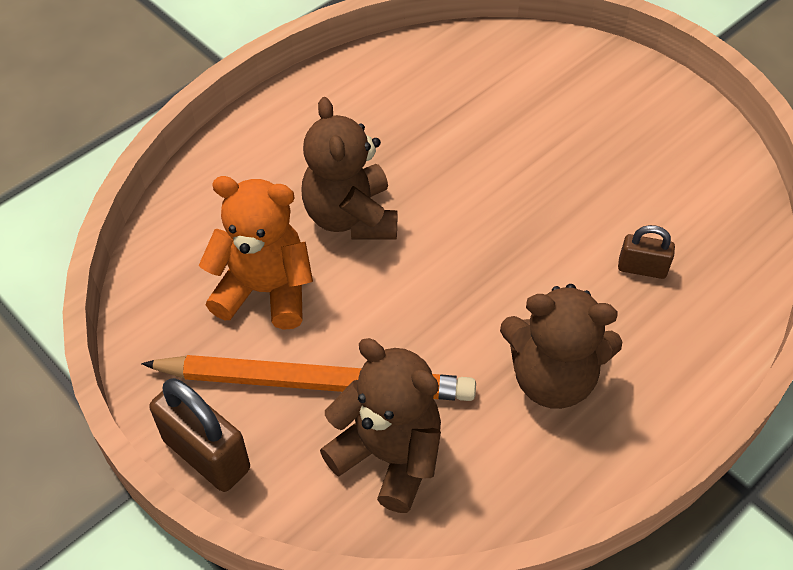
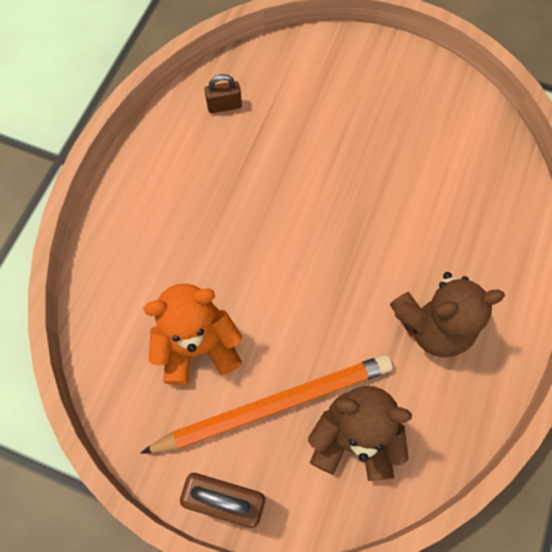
camera: 25 degrees left, 15 degrees up
(351, 217) = (229, 256): brown teddy bear -> none
(642, 268) = (450, 212): brown padlock -> brown padlock (224, 106)

